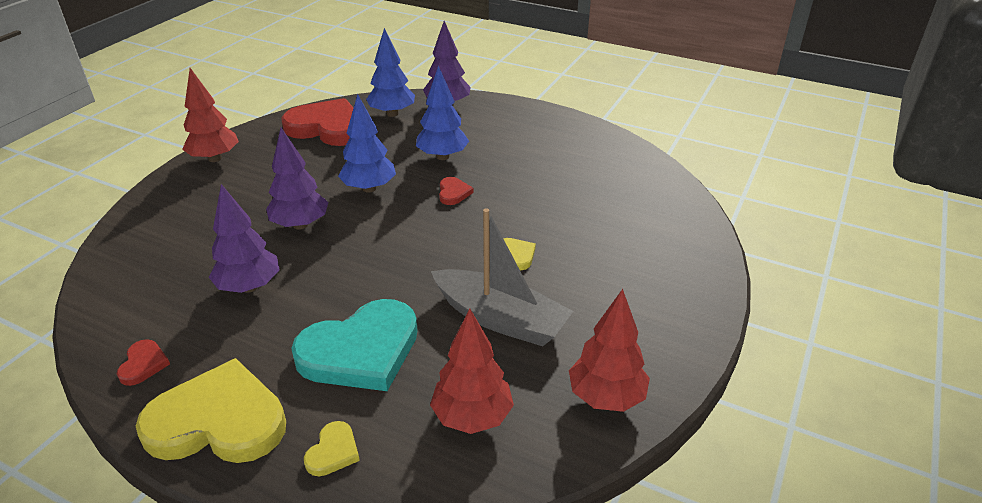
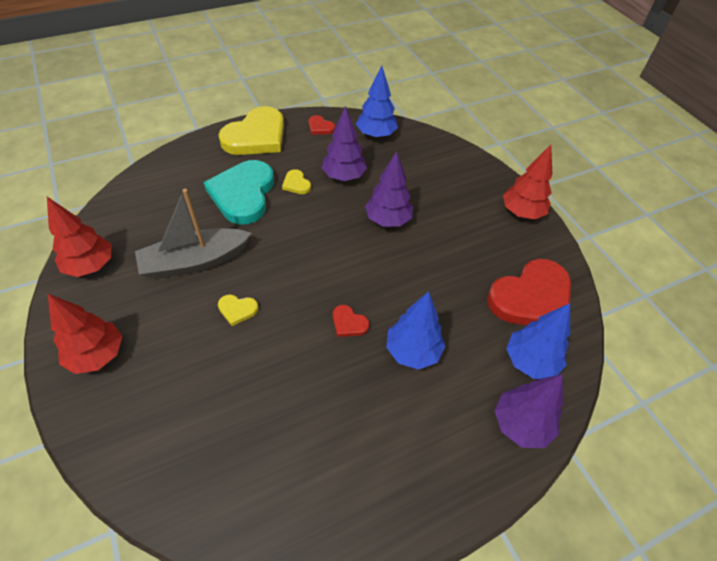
camera: 125 degrees right, 15 degrees up
(333, 451) = (196, 159): yellow heart -> yellow heart (296, 184)
(369, 188) = (403, 275): blue tree -> blue tree (376, 135)
(472, 417) = (152, 209): red tree -> red tree (97, 355)

